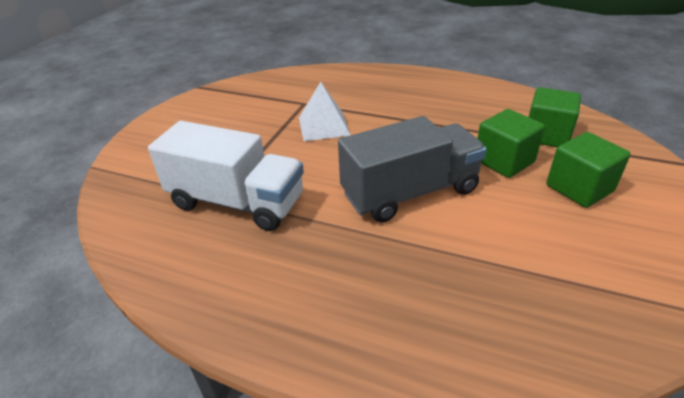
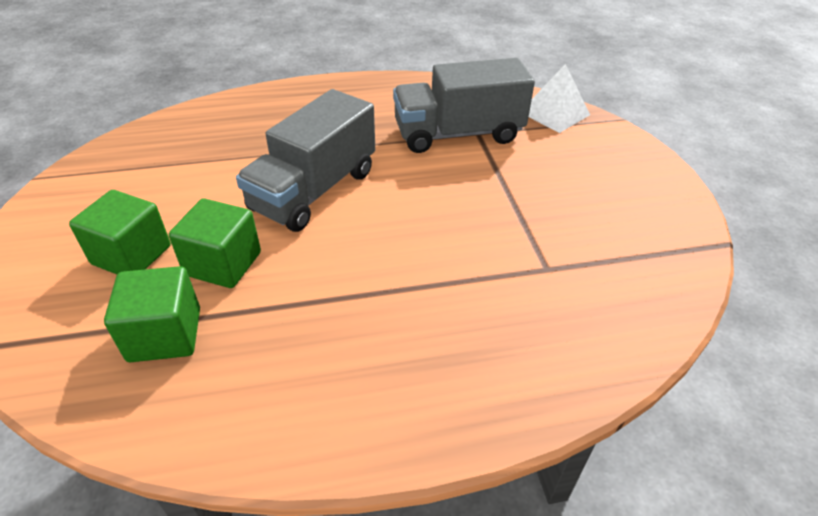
camera: 145 degrees right, 5 degrees up
(236, 202) = (458, 134): white truck -> grey truck
(323, 126) = (476, 238): white pyramid -> white pyramid (554, 113)

